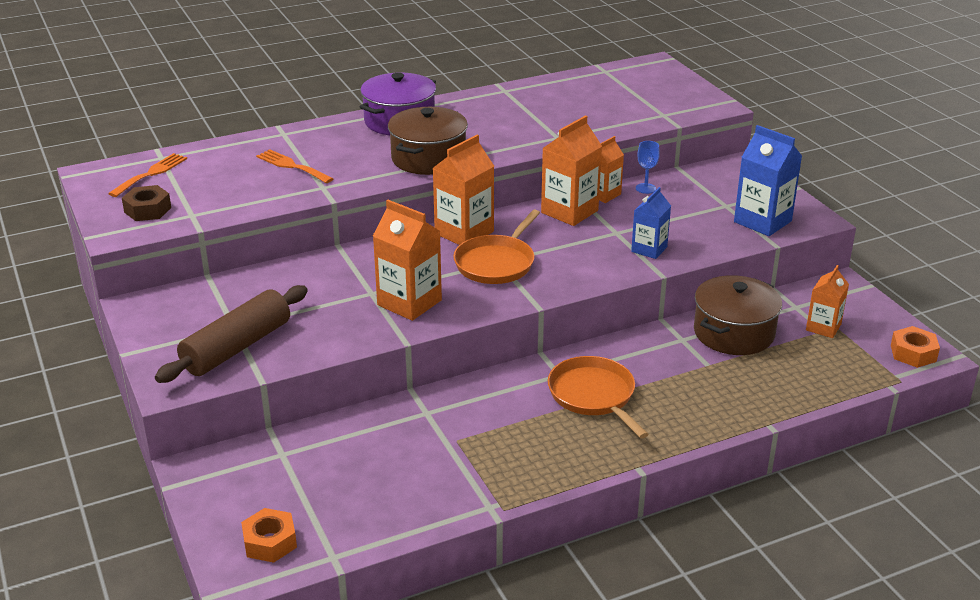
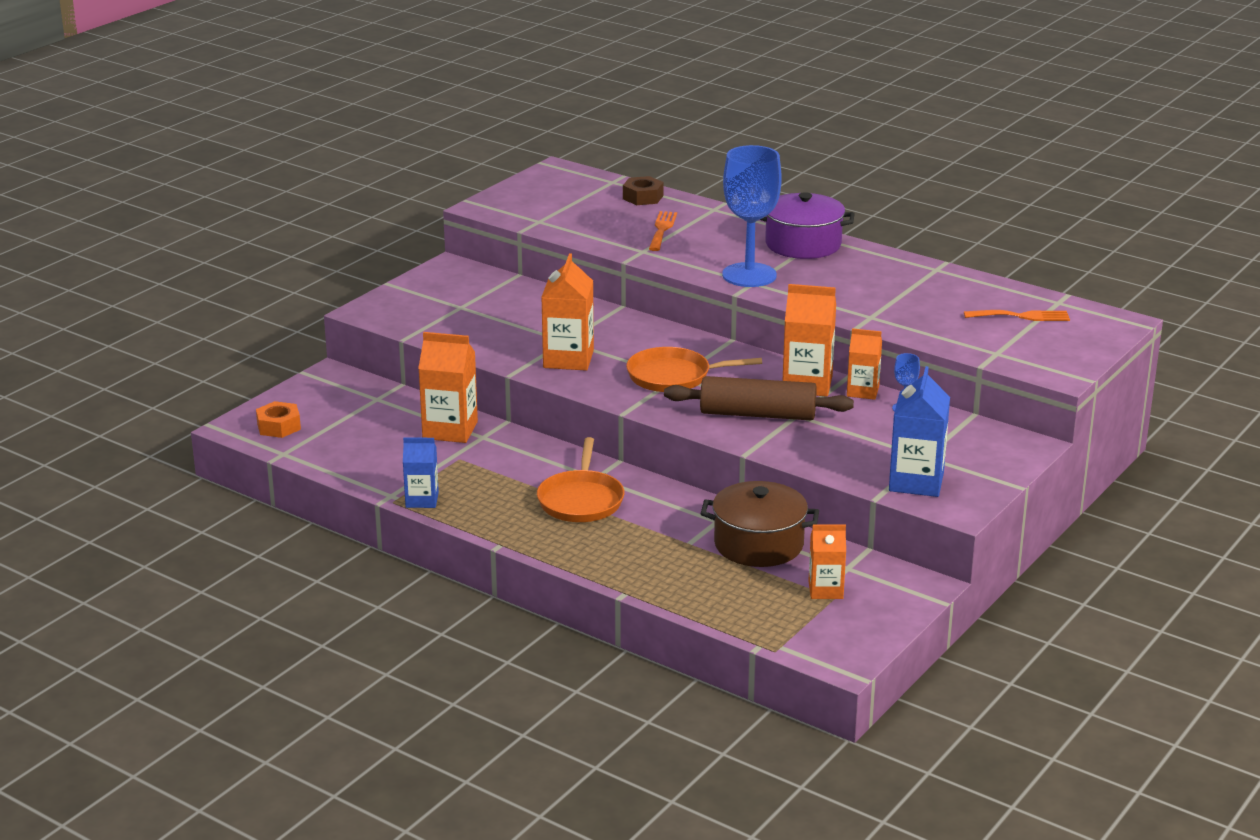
camera: 60 degrees right, 5 degrees down
(147, 210) = (527, 205): brown nut -> brown nut (643, 197)
(151, 174) = (582, 187): orange fork -> orange fork (1021, 316)
(237, 347) = (435, 317): brown rolling pin -> brown rolling pin (757, 414)
(428, 158) = (749, 275): brown pot -> blue goblet
(464, 233) = (707, 349): orange carton -> orange carton (450, 430)
(593, 395) = (581, 500): orange pan -> orange pan turned 150 degrees clockwise
(649, 249) = (785, 437): blue carton -> blue carton (422, 500)
(913, 353) = (835, 650): orange nut -> none

